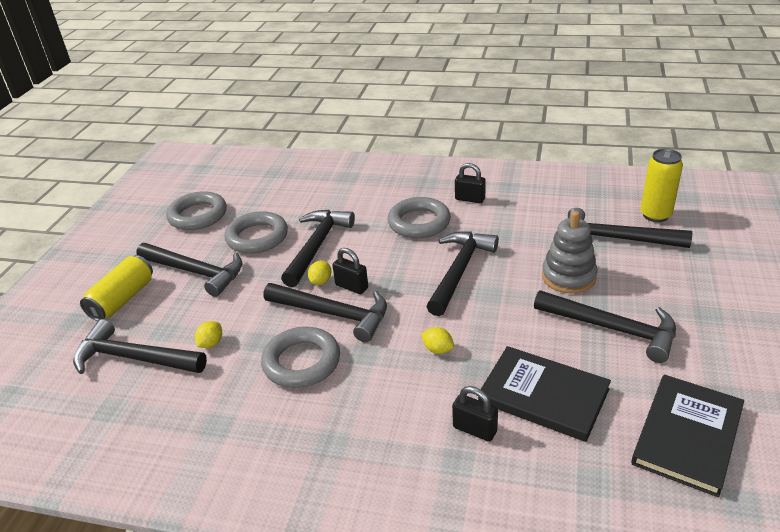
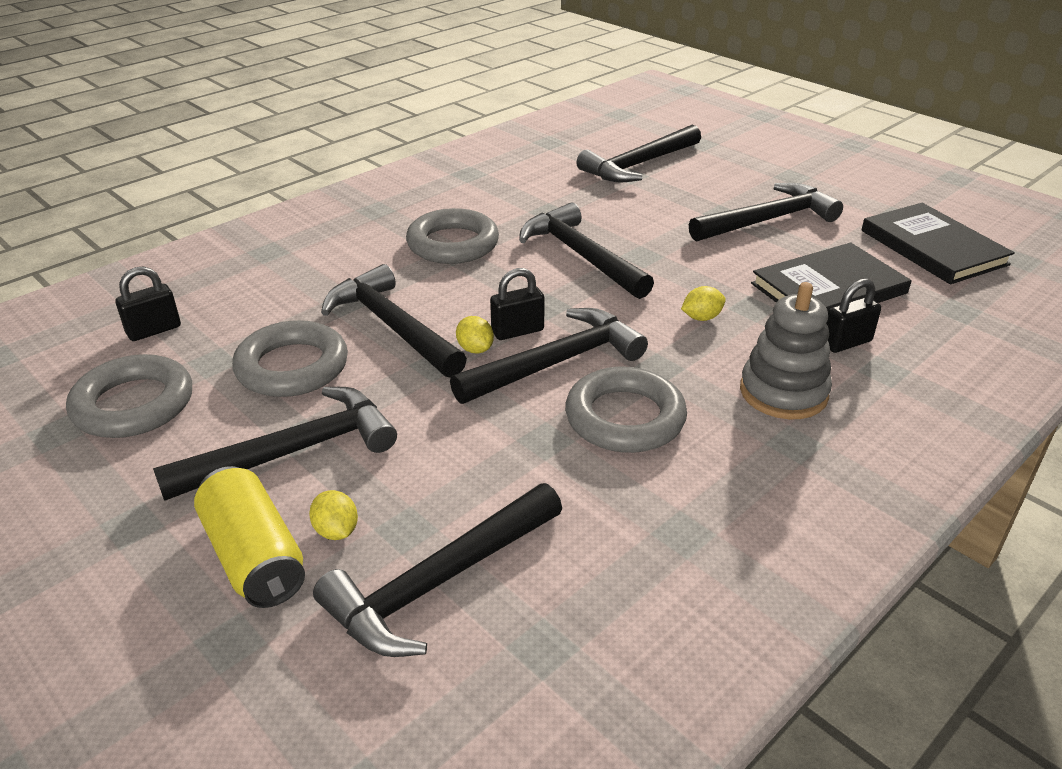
camera: 60 degrees left, 0 degrees up
(211, 343) = (496, 486): yellow lemon -> yellow lemon (336, 531)
(470, 199) = (456, 200): black padlock -> black padlock (154, 330)
(568, 277) = (667, 207): grey stacking toy -> grey stacking toy (783, 392)
(655, 215) = (627, 136): yellow can -> none

